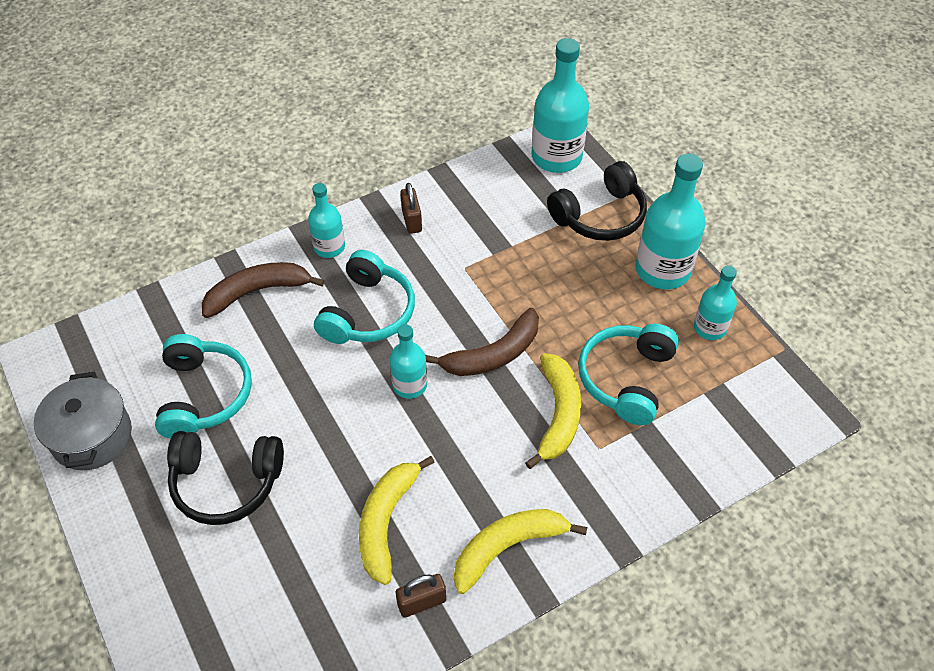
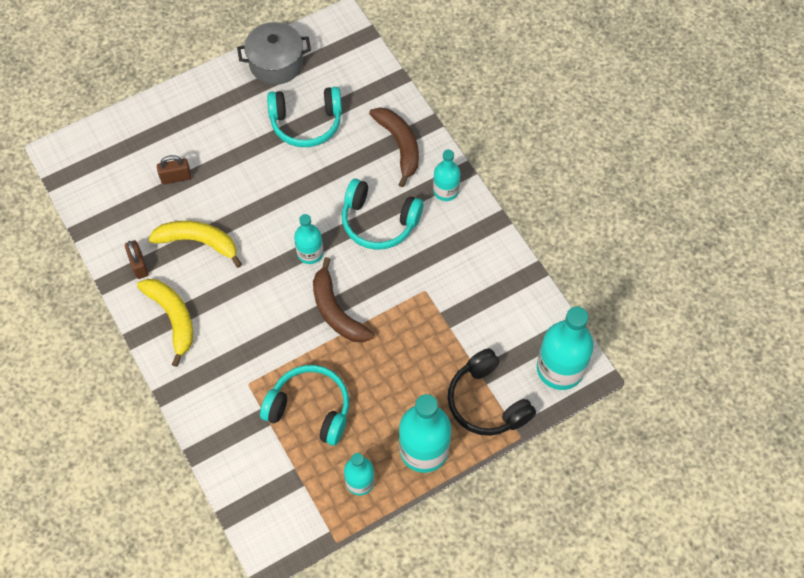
camera: 90 degrees right, 10 degrees up
(226, 483) = (235, 144): black headphones -> none
(411, 220) = (476, 249): brown padlock -> brown padlock (176, 177)
(558, 414) = (279, 356): yellow banana -> none

